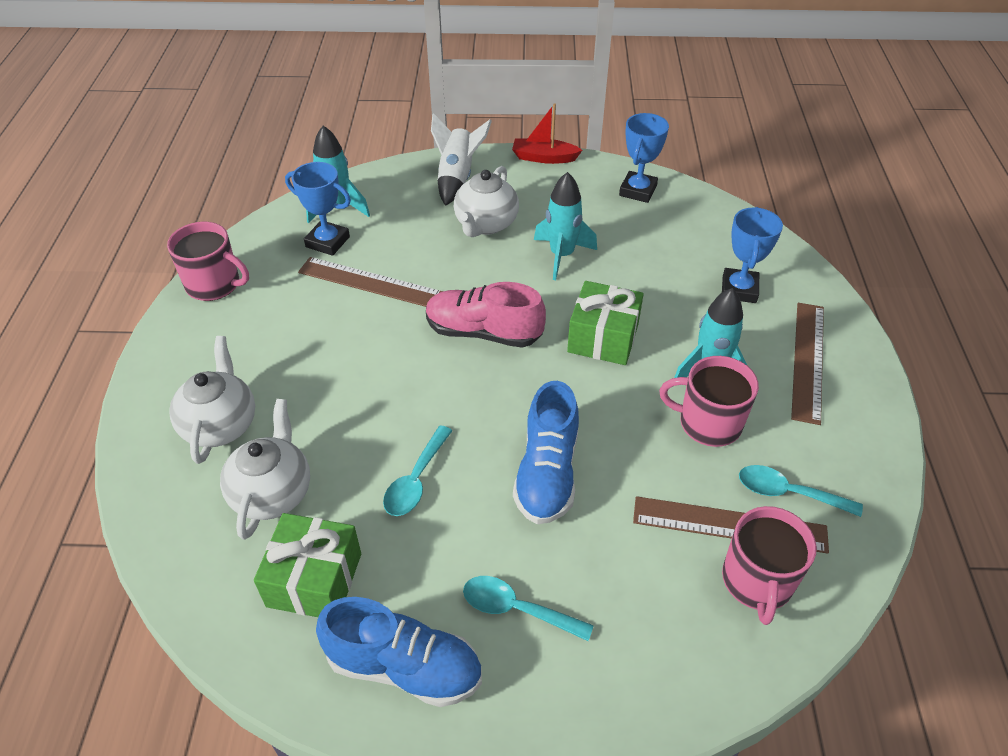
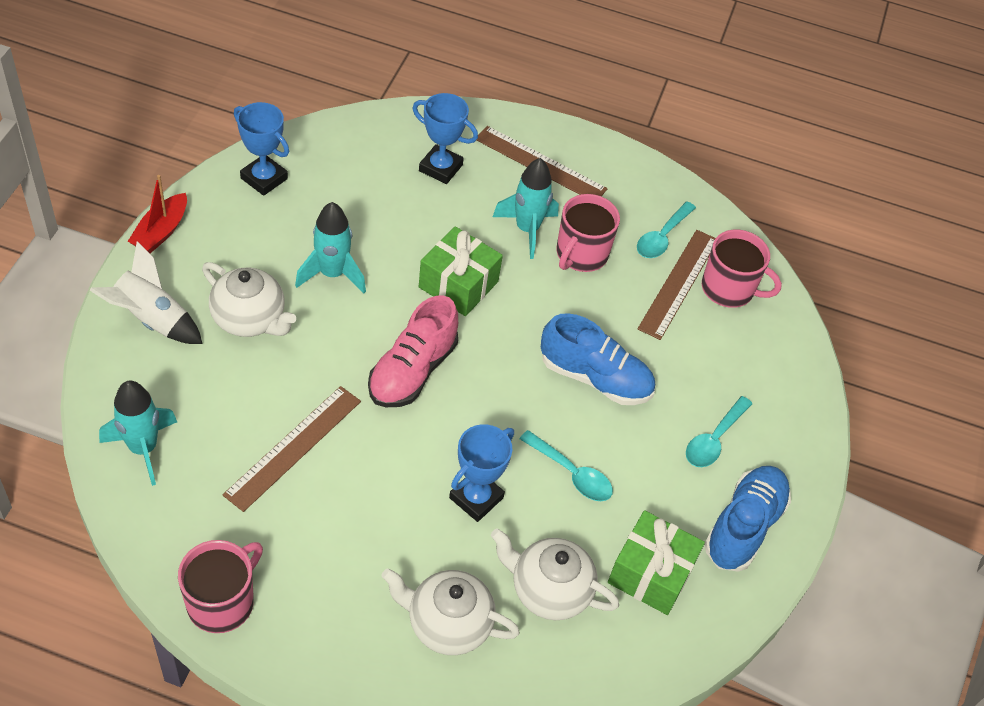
camera: 80 degrees left, 5 degrees up
(327, 242) = (202, 472): blue trophy -> blue trophy (476, 498)

